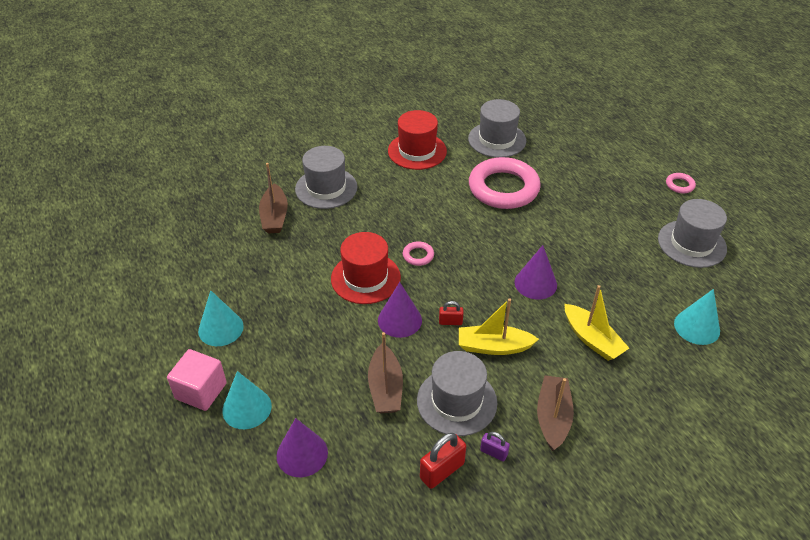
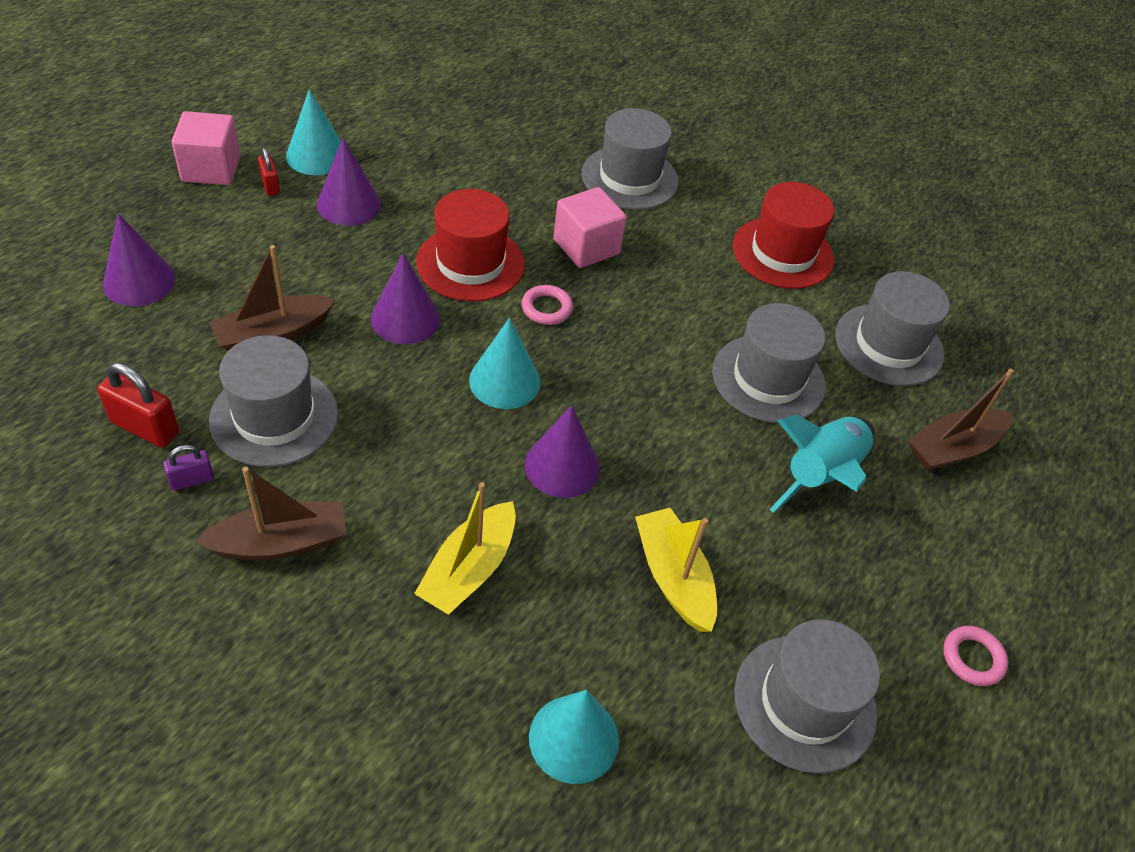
camera: 60 degrees right, 5 degrees up
(247, 408) = (197, 214): turquoise cone -> turquoise cone (504, 381)
(274, 216) = (541, 145): brown boat -> brown boat (953, 448)
(281, 323) = (348, 204): none -> purple cone
(375, 224) = (586, 247): none -> pink cube
(450, 322) = (427, 376): red padlock -> red padlock (270, 185)
(493, 452) = (192, 480): purple padlock -> purple padlock turned 60 degrees clockwise
(494, 347) = (398, 439): yellow boat -> yellow boat (673, 577)
(503, 188) = (768, 378): pink ring -> grey hat
(570, 193) = (821, 475): none -> turquoise rocket

